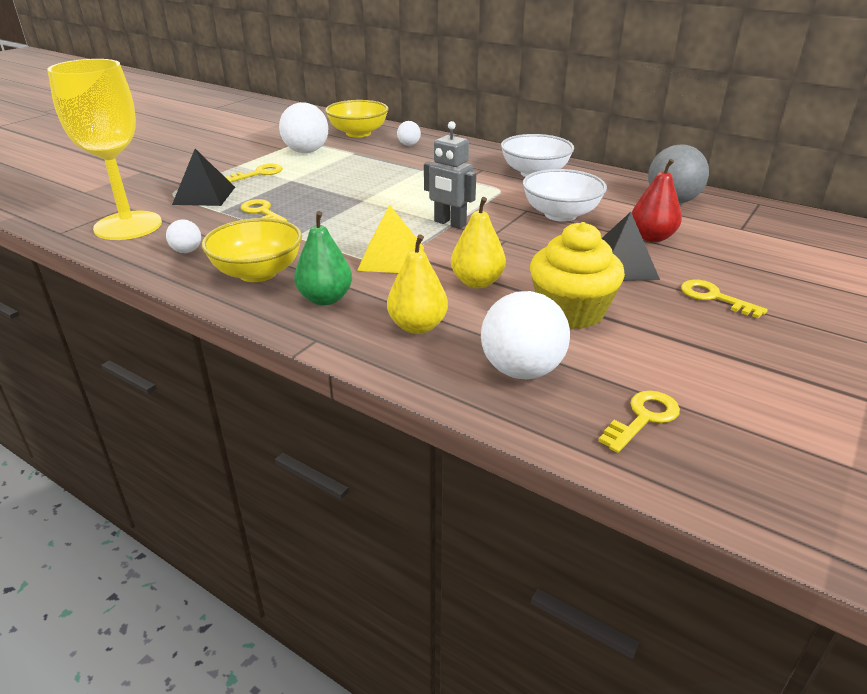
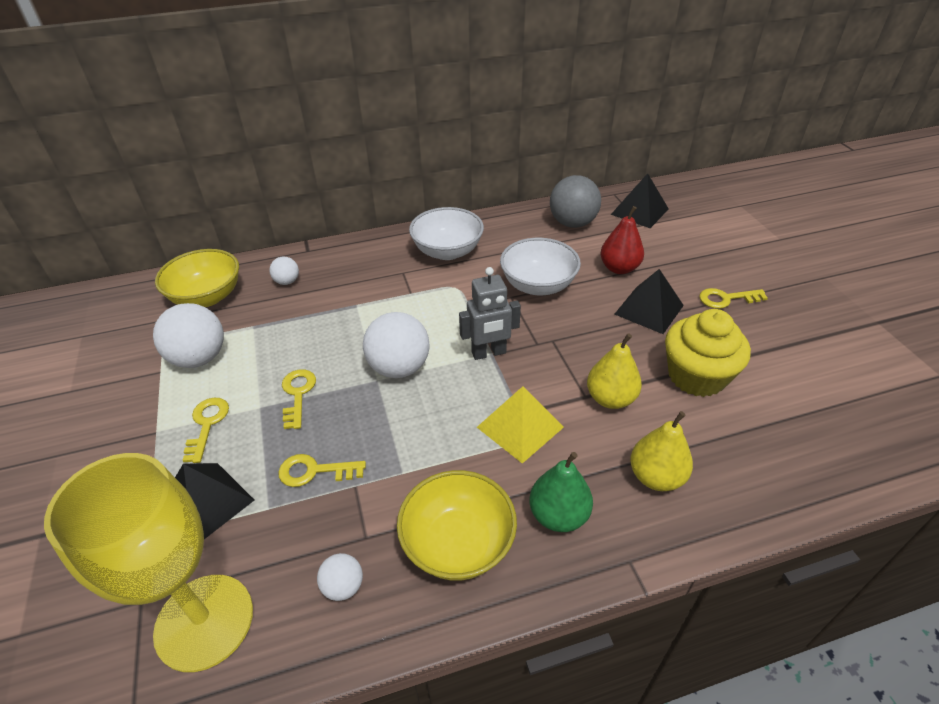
camera: 50 degrees left, 10 degrees up
(521, 370) = (762, 453): white ball -> white ball (399, 368)
(643, 418) = (854, 428): yellow key -> yellow key (298, 394)
(759, 221) = (639, 211): none -> black pyramid

